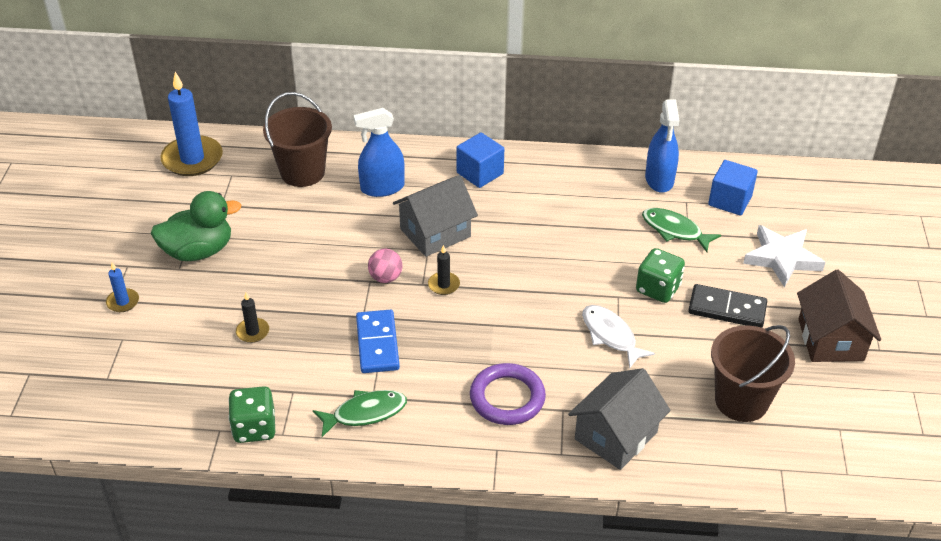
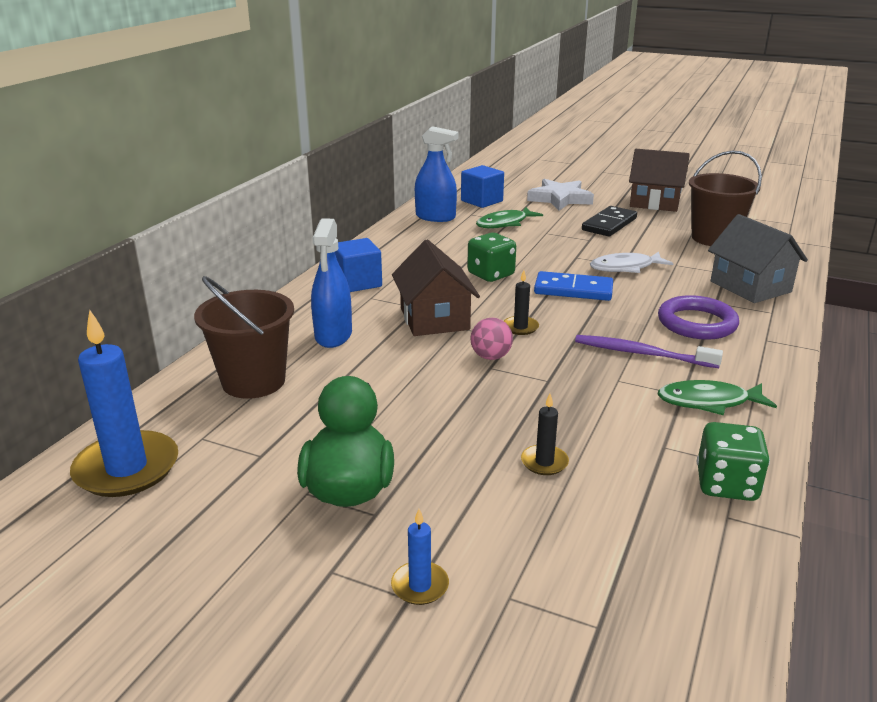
camera: 70 degrees left, 15 degrees down
(365, 413) = (708, 402): green fish -> green fish turned 90 degrees counterclockwise
(377, 344) = (598, 378): blue domino -> blue domino (573, 290)
(430, 366) = (642, 354): none -> purple toothbrush
(435, 233) = (434, 319): grey house -> brown house
(658, 289) = (574, 241): green dice -> green dice (491, 274)

